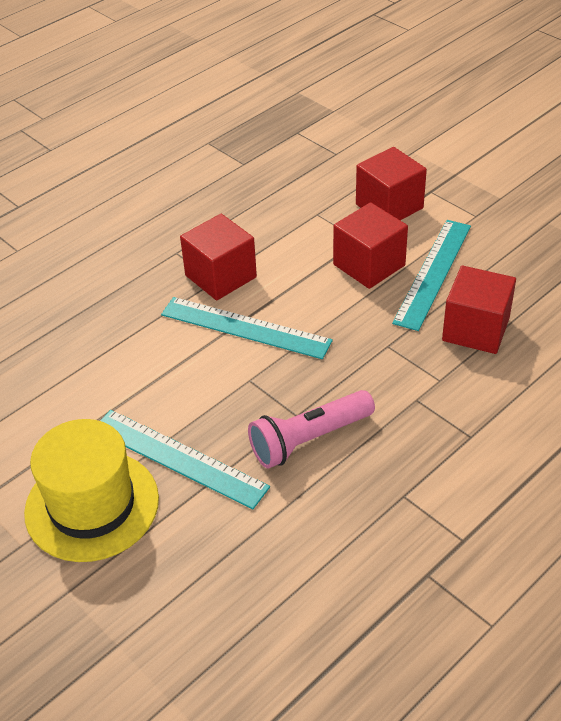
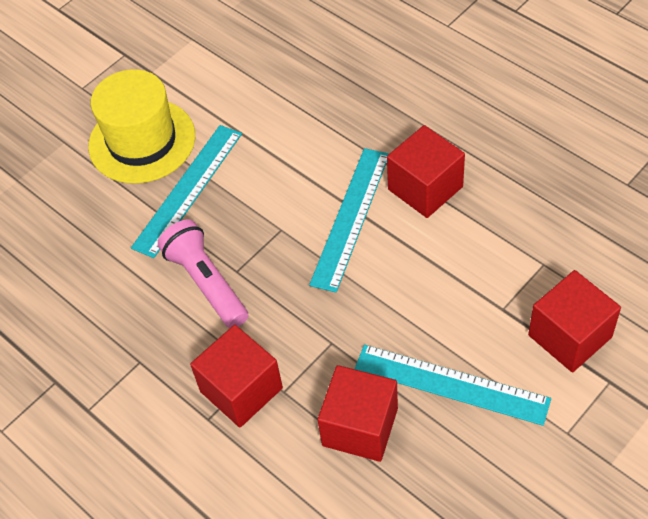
camera: 90 degrees right, 10 degrees up
(369, 265) = (458, 320): red cube -> red cube (241, 390)

